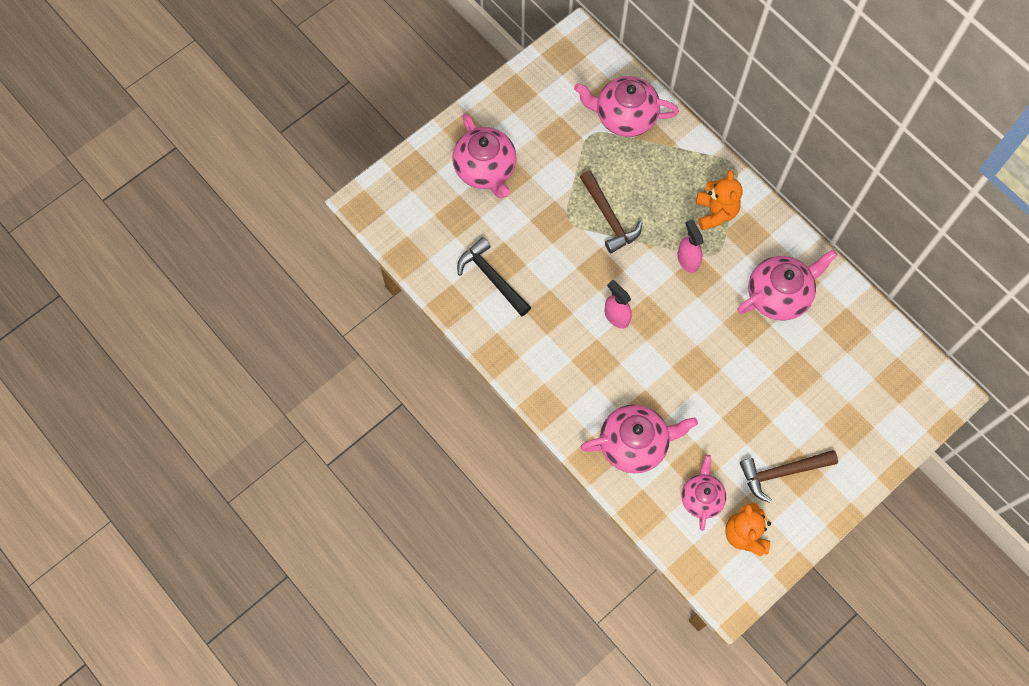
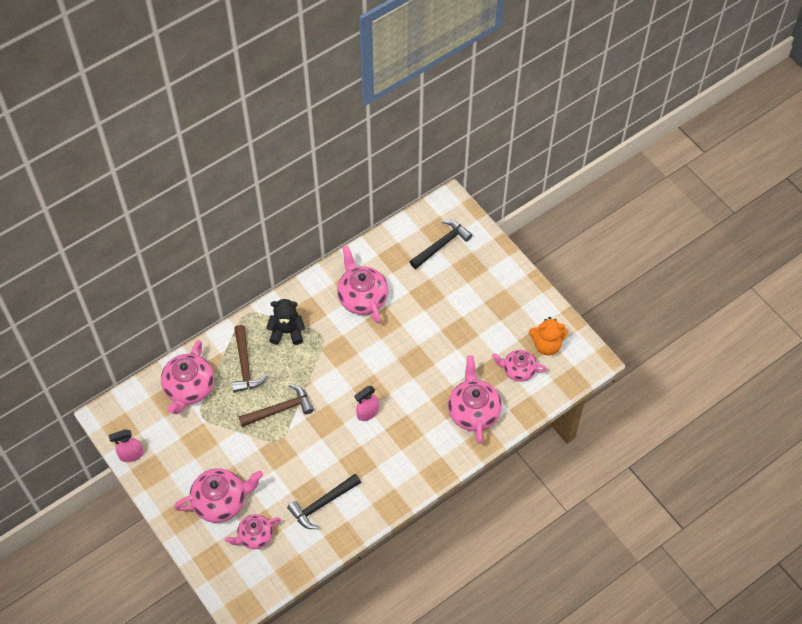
camera: 85 degrees left, 10 degrees down
(446, 210) = (255, 536): none -> pink teapot
(687, 260) = (325, 356): pink spray bottle -> pink spray bottle (131, 455)
(715, 212) = (287, 332): orange teddy bear -> black teddy bear
(782, 472) = (502, 315): brown hammer -> brown hammer (245, 365)
(877, 387) = (441, 244): none -> black hammer

